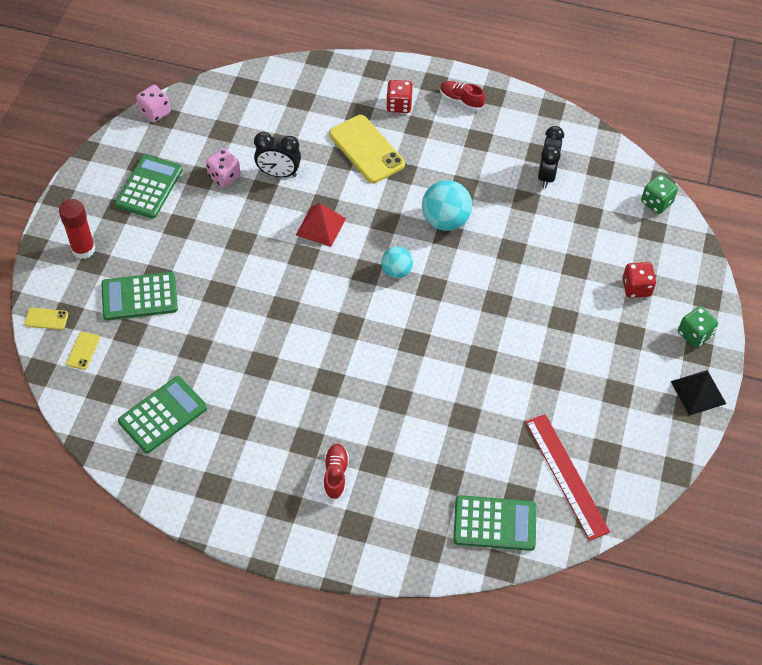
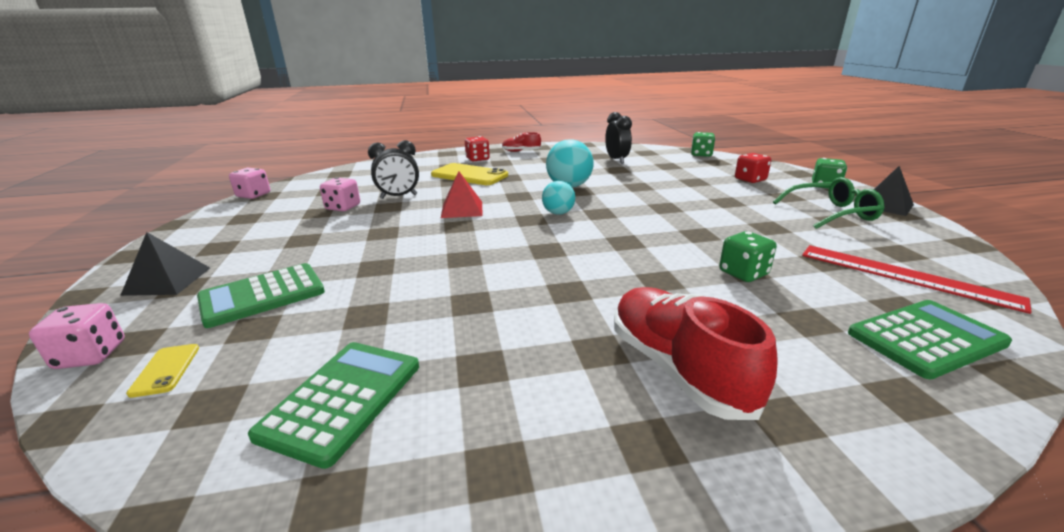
camera: 25 degrees left, 30 degrees down
(46, 319) = (91, 355): yellow phone -> pink dice
(83, 249) = (167, 281): red glue stick -> black pyramid
(149, 187) = (257, 227): green calculator -> none
(335, 475) = (678, 368): red shoe -> red shoe, size x1.83
(459, 419) = (743, 273): none -> green dice
(630, 381) = (831, 213): none -> green glasses

